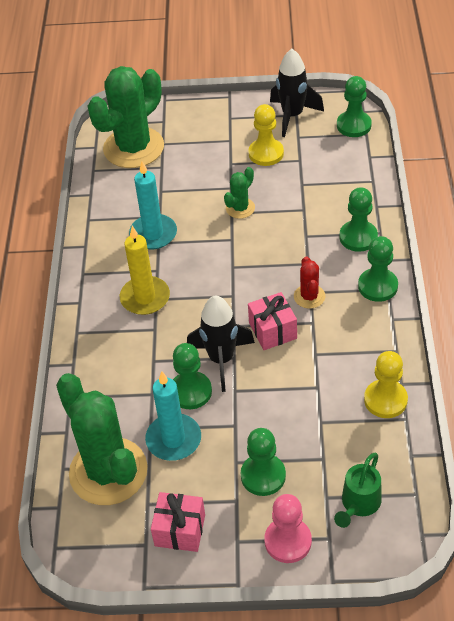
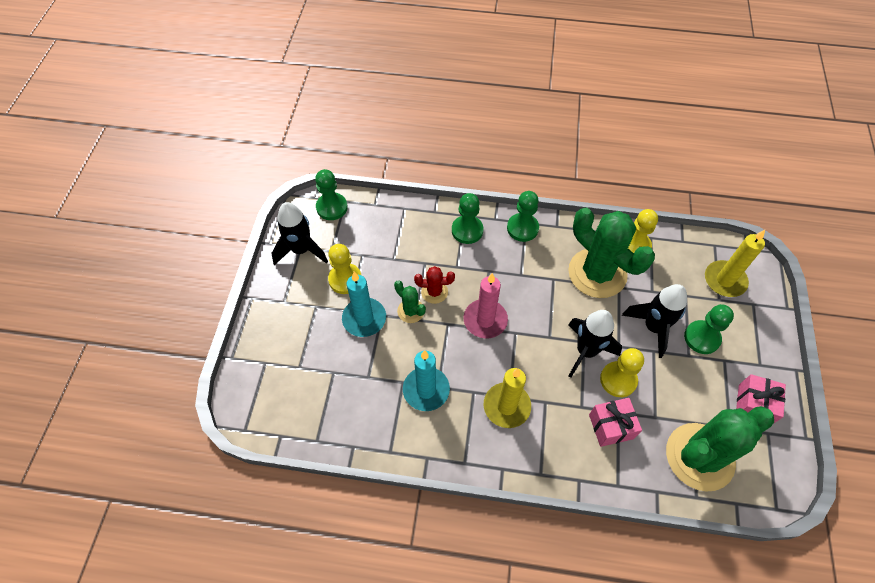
camera: 85 degrees left, 10 degrees up
(133, 148) = (296, 396): green cactus -> green cactus (597, 273)
(173, 439) = (667, 399): turquoise candle -> turquoise candle (364, 319)
(190, 391) = (618, 380): green pawn -> yellow pawn
(242, 268) = (485, 320): none -> pink candle
(267, 424) = (653, 327): none -> black rocket
(272, 331) = (559, 308): pink gift -> pink gift (611, 426)
(288, 541) = (758, 330): pink pawn -> none
(309, 296) = (526, 276): red cactus -> red cactus (434, 292)
(358, 504) = (724, 280): green watering can -> yellow candle

